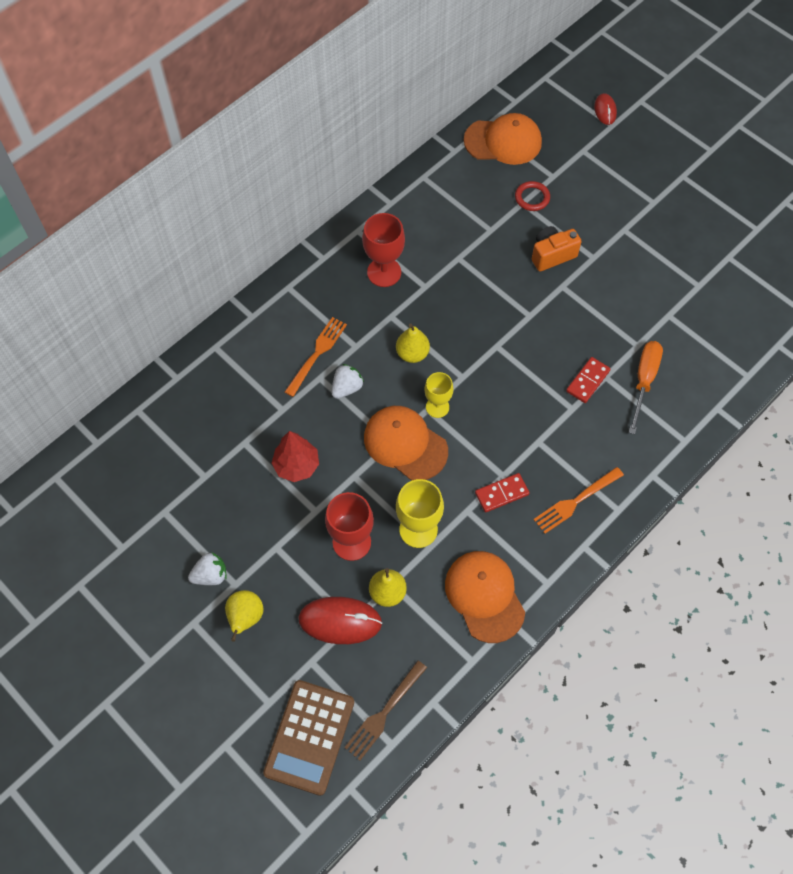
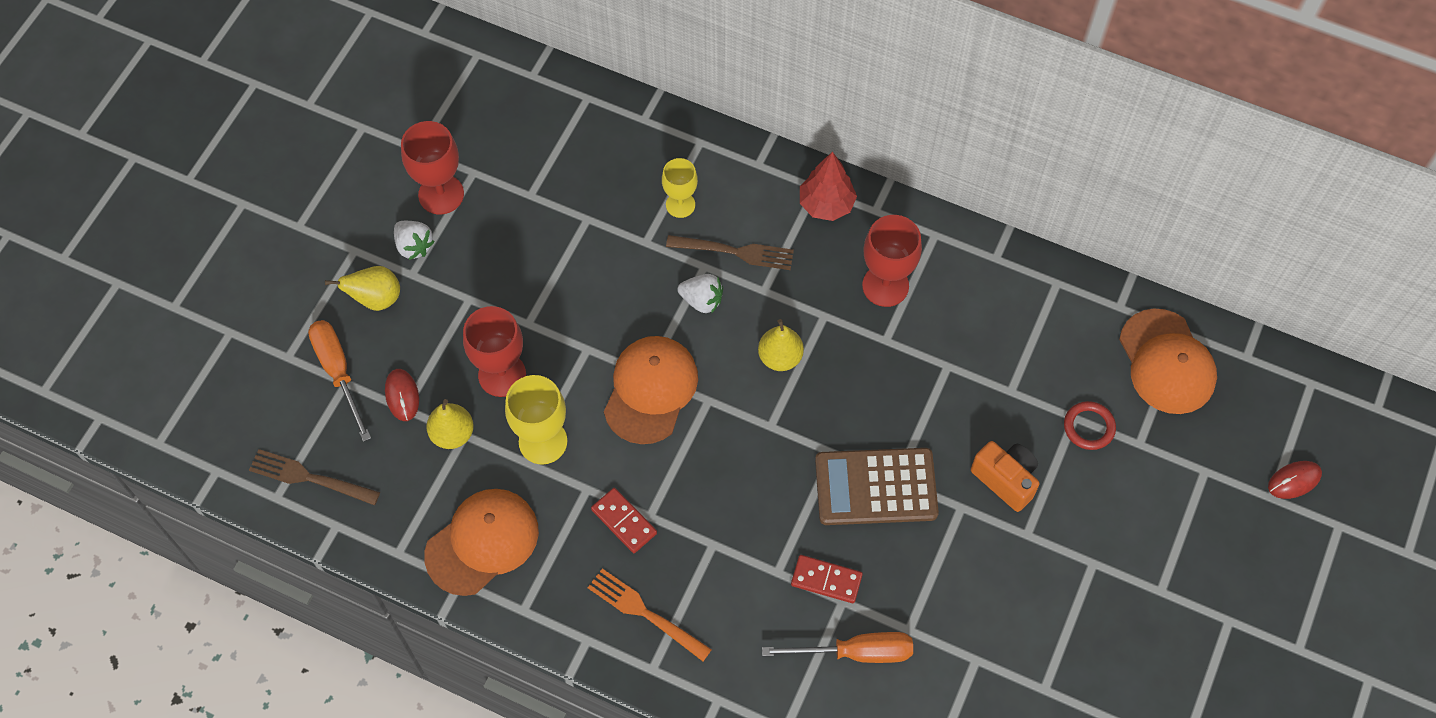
camera: 70 degrees right, 0 degrees up
(173, 541) = (441, 194): none -> red goblet
(296, 466) = (578, 283): red tree -> red tree (826, 204)
(299, 665) = (338, 372): none -> orange screwdriver
(309, 737) = (261, 411): brown calculator -> brown calculator (876, 487)
(317, 354) = (735, 252): orange fork -> brown fork
(340, 621) = (402, 396): red mouse -> red mouse, size x0.57
(437, 407) = (715, 410): yellow goblet -> yellow goblet (680, 205)

